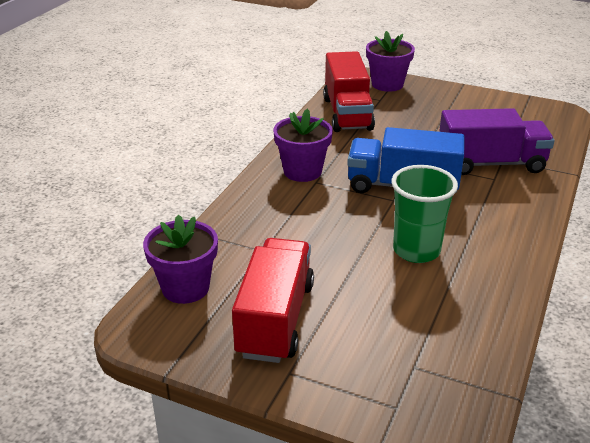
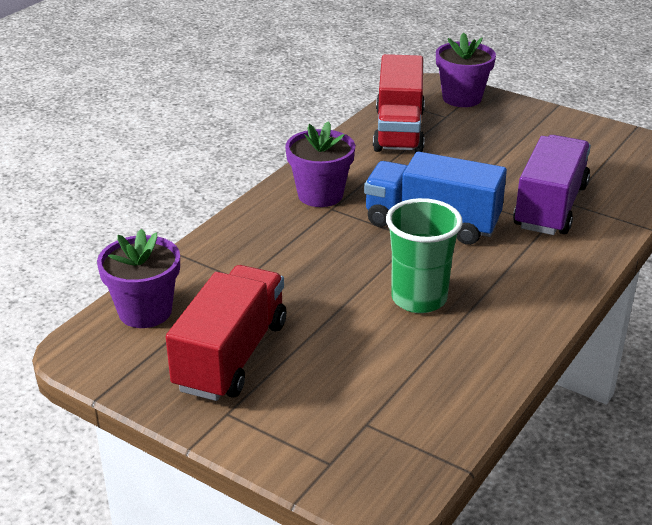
camera: 10 degrees right, 0 degrees up
(490, 164) = (550, 206): purple truck -> purple truck turned 75 degrees counterclockwise

